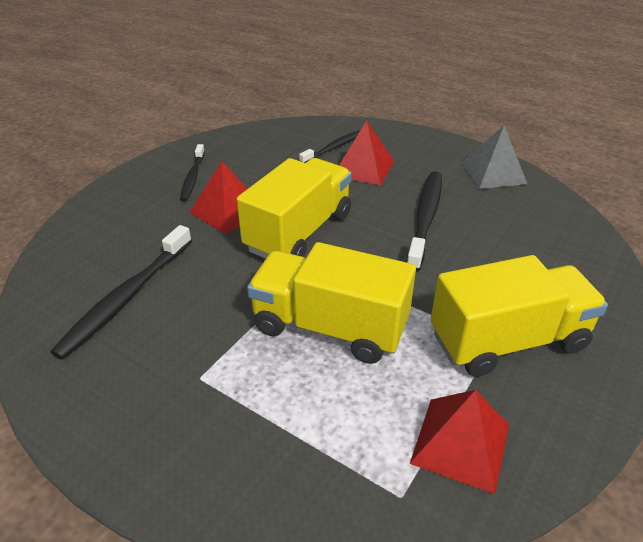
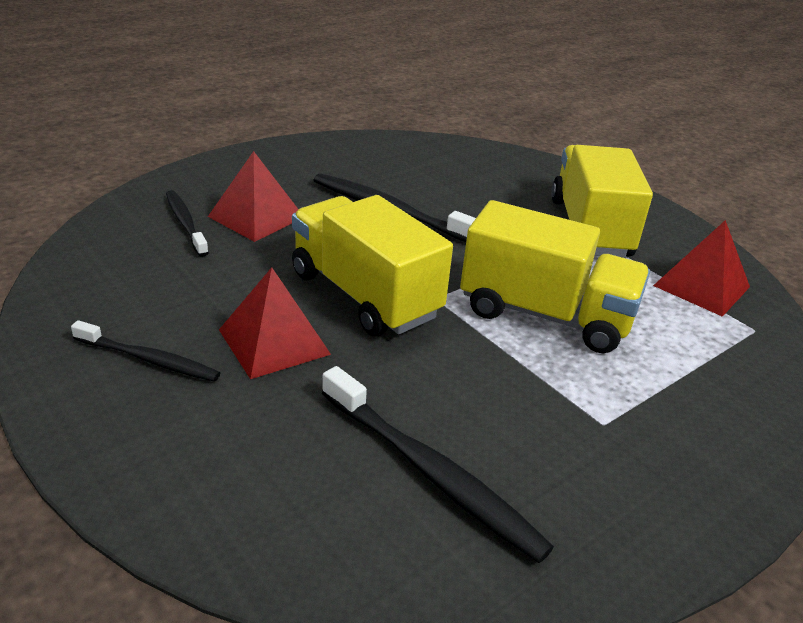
camera: 75 degrees left, 5 degrees down
(330, 327) = (545, 315): yellow truck -> yellow truck turned 105 degrees counterclockwise
(493, 173) = (334, 152): grey pyramid -> none

